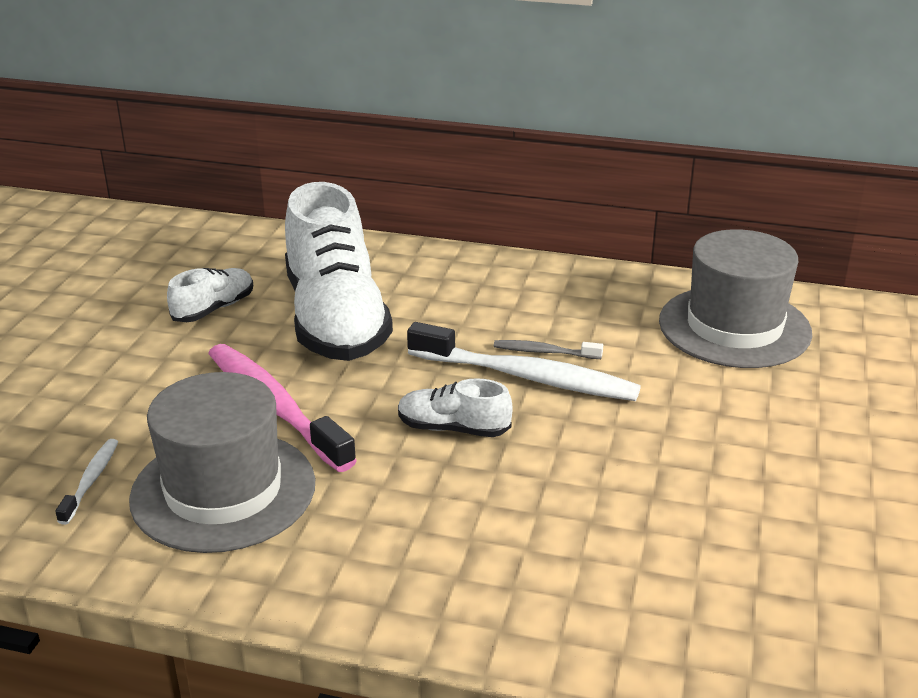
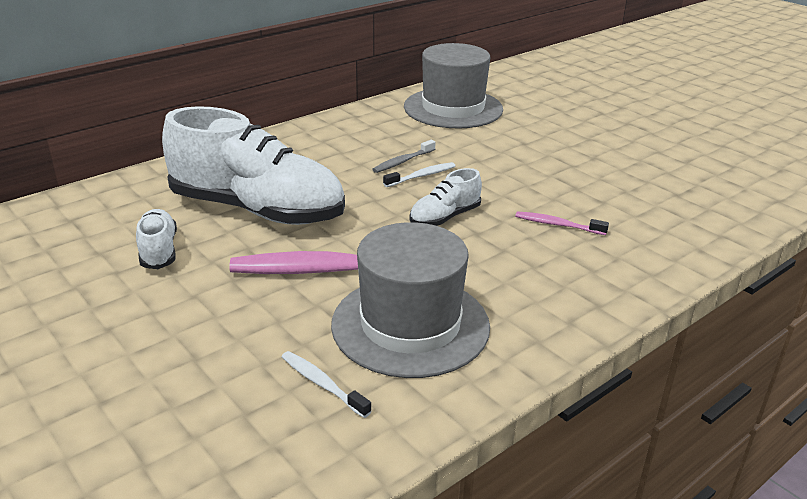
camera: 55 degrees left, 0 degrees up
(527, 377) = (422, 176): white toothbrush -> white toothbrush, size x0.47
(534, 513) = (557, 225): none -> pink toothbrush

